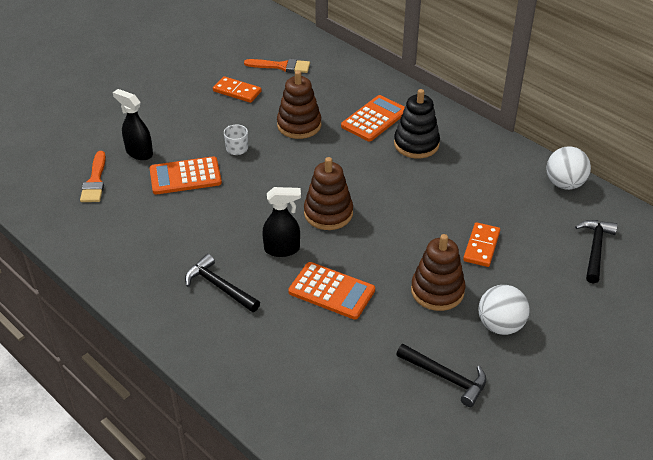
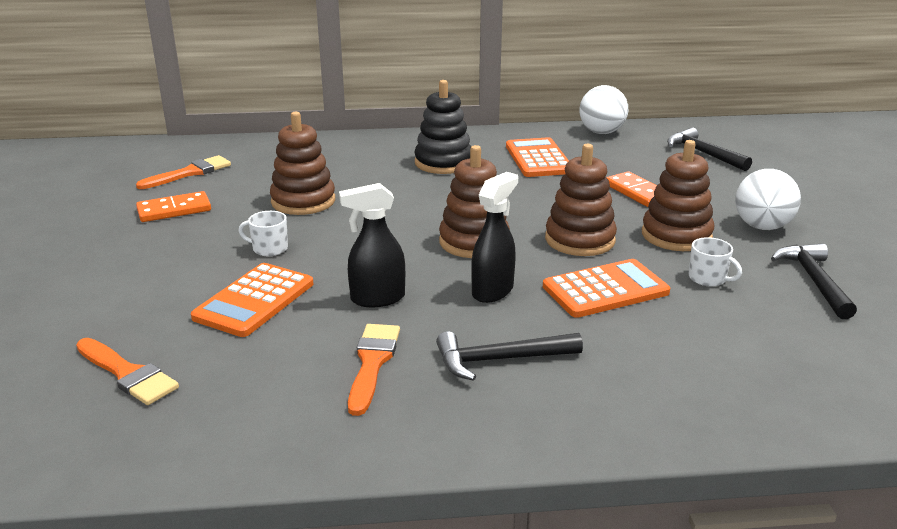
camera: 50 degrees left, 15 degrees down
(139, 153) = (143, 315): black spray bottle -> black spray bottle (377, 298)
(174, 246) = (372, 363): none -> orange brush
(374, 119) = (369, 165): orange calculator -> orange calculator (538, 159)
(381, 253) = (579, 240): none -> brown stacking toy
(394, 328) = (708, 278): none -> white mug
(445, 377) = (814, 281): black hammer -> black hammer turned 75 degrees counterclockwise

